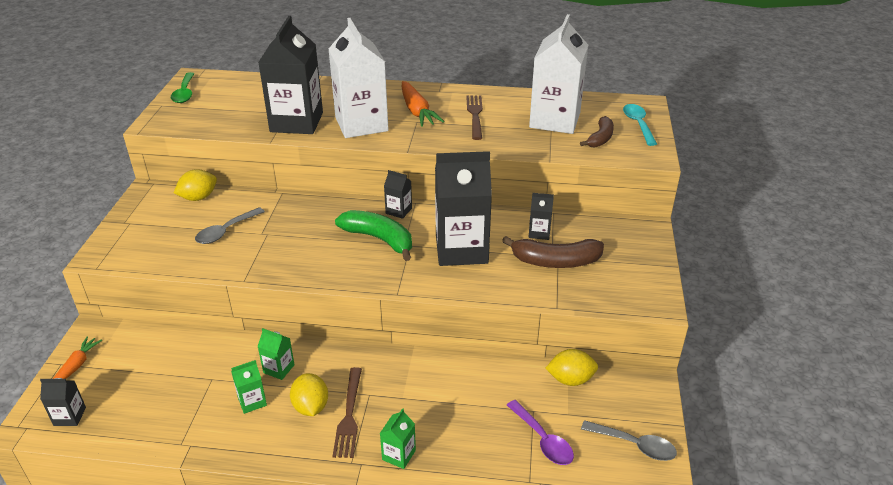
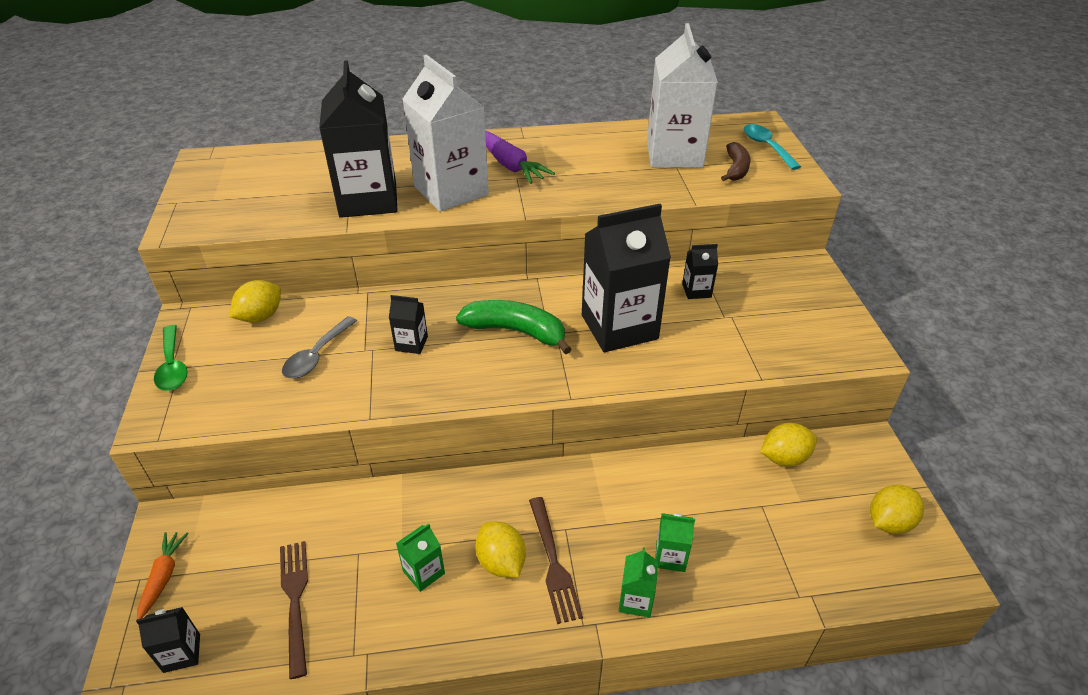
camera: 15 degrees left, 5 degrees up
(185, 93) = (201, 182): green spoon -> green spoon (173, 366)
(279, 369) = (439, 520): green carton -> green carton (670, 556)
(398, 211) = (522, 291): black carton -> black carton (411, 343)
(417, 111) = (510, 165): orange carrot -> purple carrot
(475, 115) = (581, 161): brown fork -> brown fork (295, 601)
(543, 440) = (789, 540): purple spoon -> none
(555, 261) = (732, 322): brown banana -> none
(634, 445) = (889, 522): grey spoon -> yellow lemon

